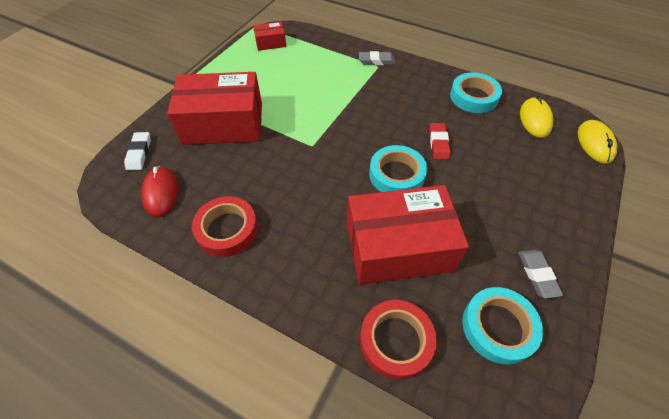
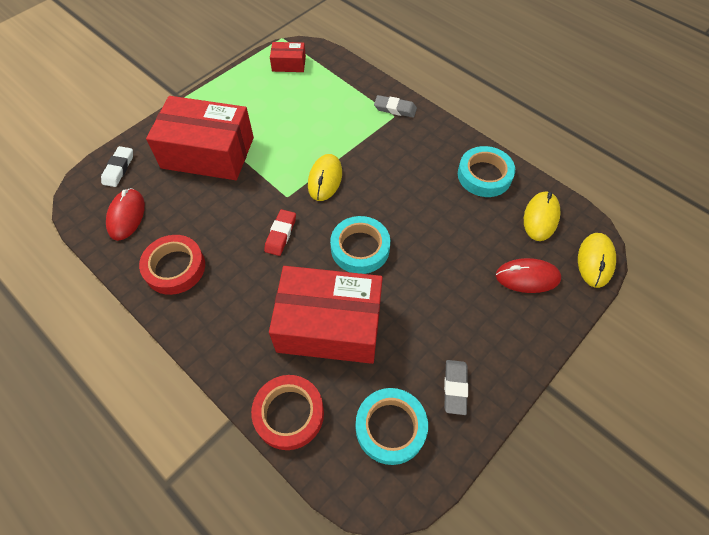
camera: 15 degrees right, 5 degrees up
(340, 125) = (325, 179): none -> yellow mouse
(438, 143) = (419, 223): red eraser -> red eraser (280, 234)
(549, 167) = (527, 277): none -> red mouse

